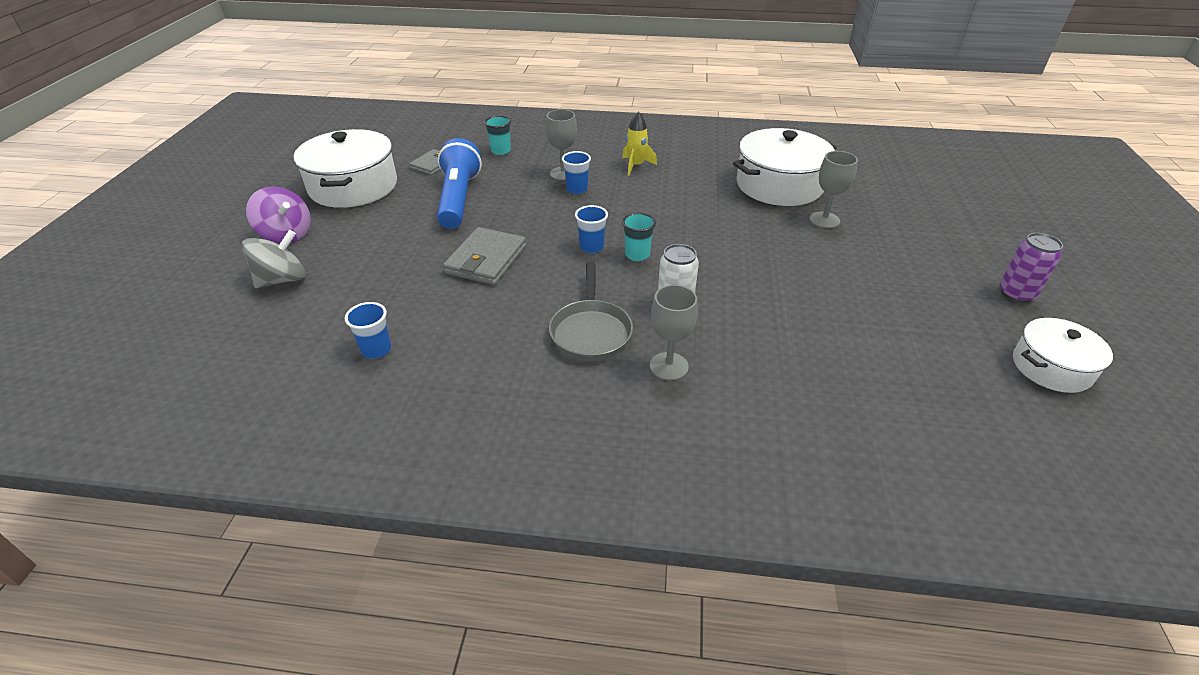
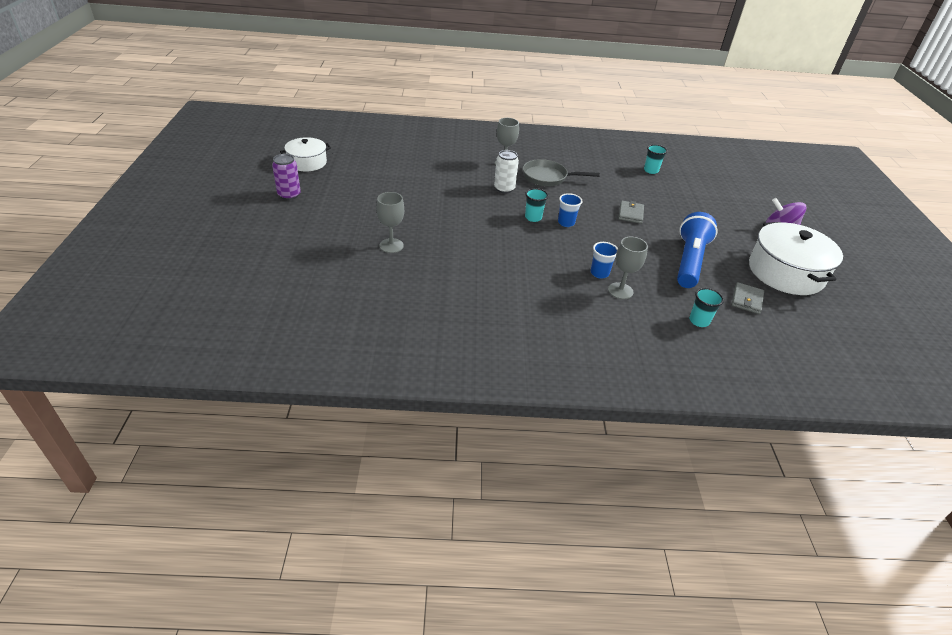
camera: 170 degrees right, 0 degrees up
(282, 279) = (741, 202): grey spinning top -> none
(376, 350) = (651, 170): blue cup -> turquoise cup
(458, 199) = (689, 261): blue flashlight -> blue flashlight turned 150 degrees counterclockwise
(486, 260) = (630, 214): grey wallet -> grey wallet, size x0.63
(591, 332) = (547, 177): grey pan -> grey pan turned 75 degrees counterclockwise
(636, 166) = (556, 303): yellow rocket -> none
(779, 185) = (419, 281): white pot -> none

